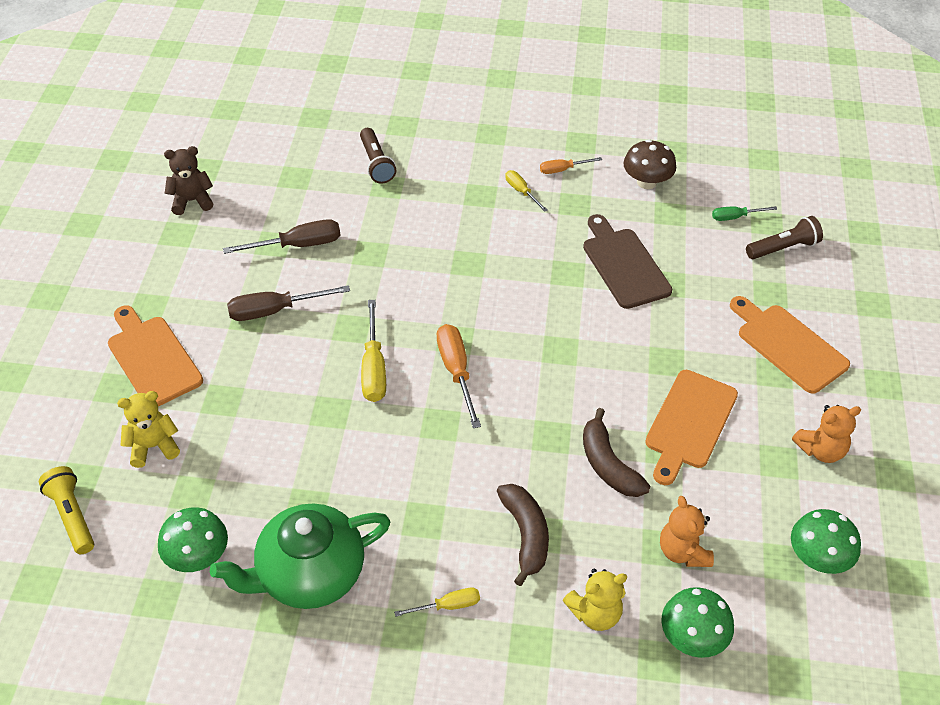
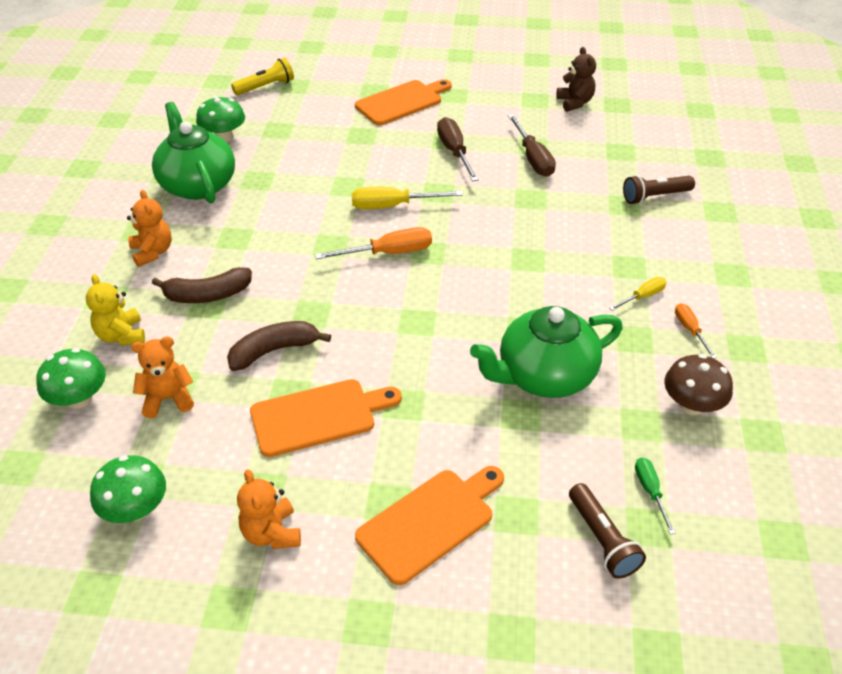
camera: 90 degrees right, 5 degrees down
(153, 446) = (319, 110): yellow teddy bear -> none
(448, 606) = (152, 252): yellow screwdriver -> orange teddy bear
(624, 265) = (544, 376): brown cutting board -> green teapot
(689, 423) = (318, 416): orange cutting board -> orange cutting board turned 135 degrees clockwise

